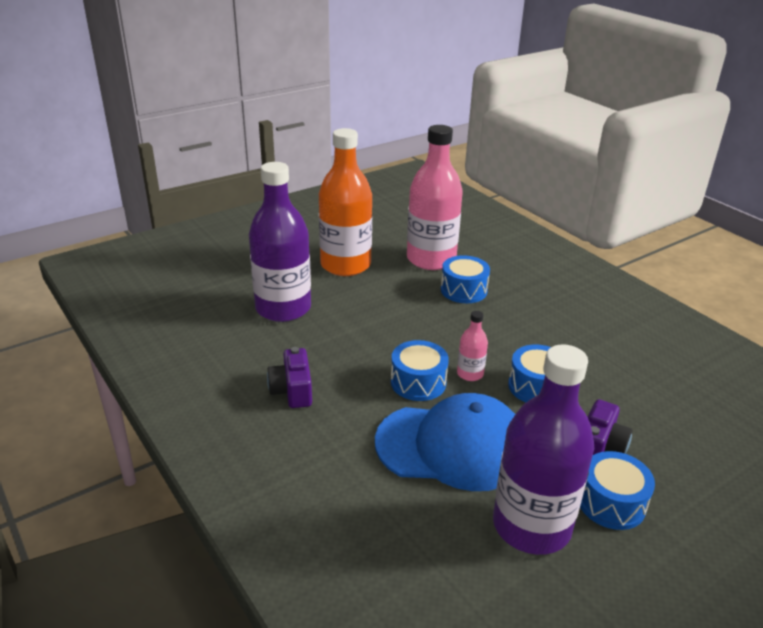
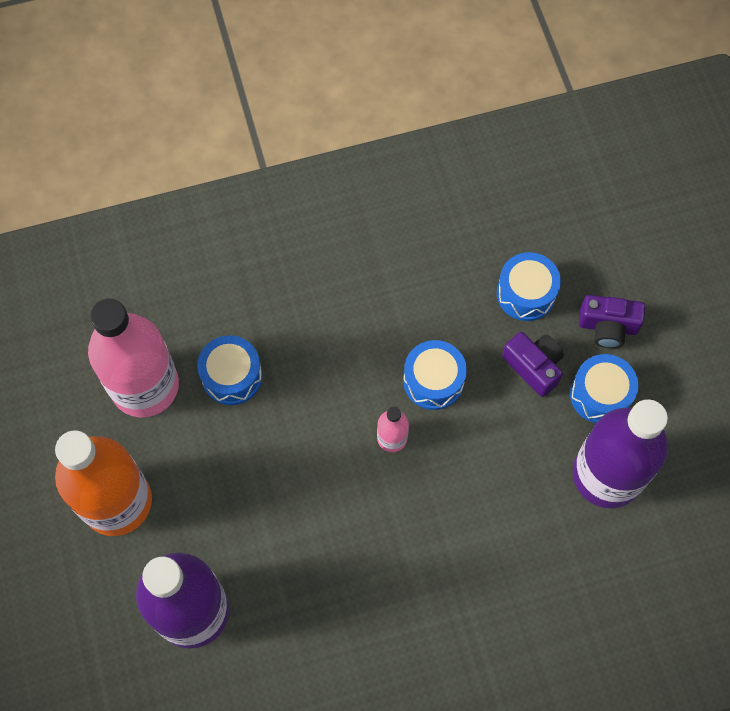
camera: 70 degrees left, 35 degrees up
(292, 390) = (360, 639): purple camera -> purple camera (607, 327)
(418, 382) = (388, 498): blue drum -> blue drum (526, 293)
(452, 446) = (494, 502): blue cap -> none

